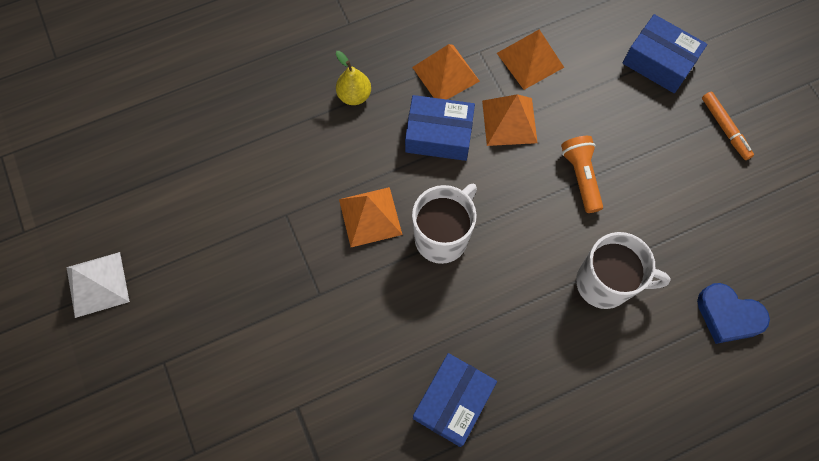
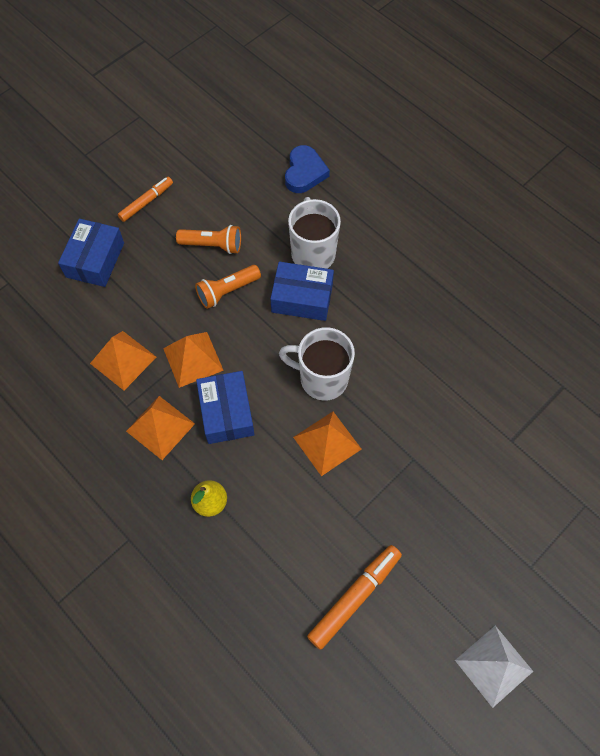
camera: 110 degrees left, 5 degrees down
(214, 187) = (354, 597): none -> orange marker
(453, 402) = (451, 329): blue box -> blue box (302, 298)
(646, 179) = (212, 245): none -> orange flashlight

